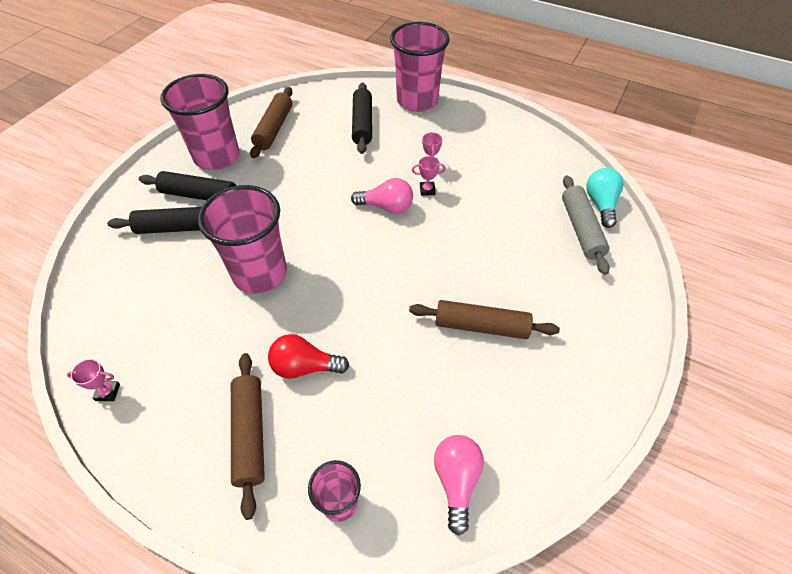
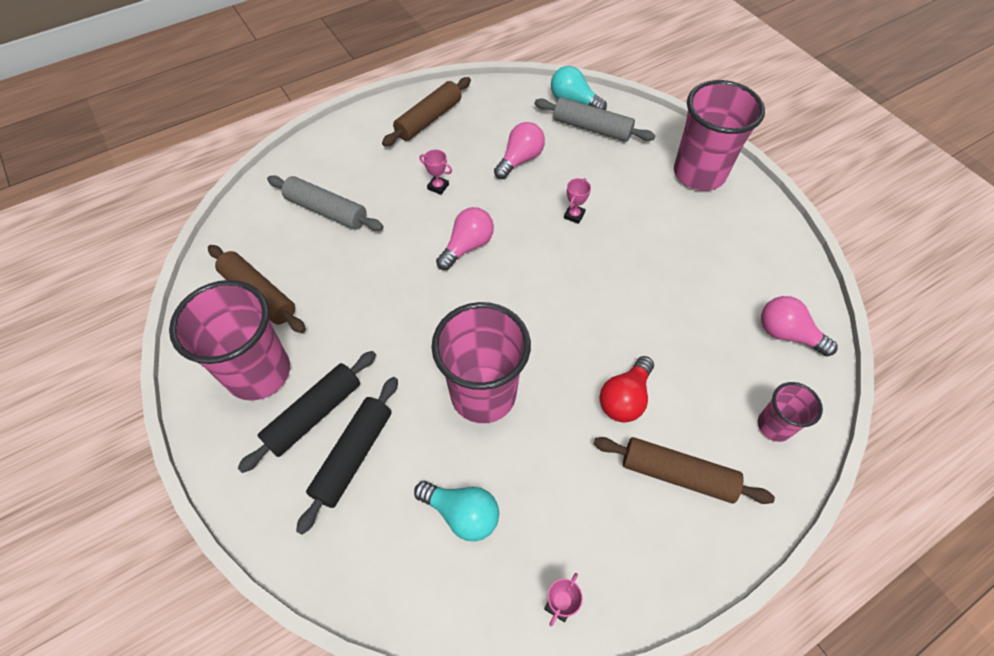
camera: 60 degrees left, 5 degrees up
(158, 303) = (462, 513): none -> turquoise light bulb
(362, 124) = (326, 211): black rolling pin -> grey rolling pin
(417, 101) = (332, 150): pink cup -> pink cup (699, 173)
(427, 190) = (469, 204): pink trophy -> pink trophy (574, 215)
(481, 326) = (652, 245): brown rolling pin -> brown rolling pin (429, 119)
(499, 199) = (520, 160): none -> pink light bulb

